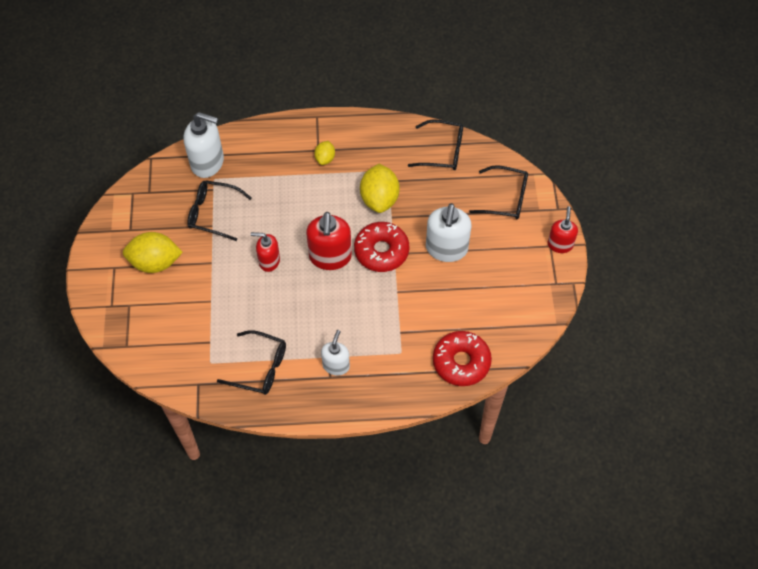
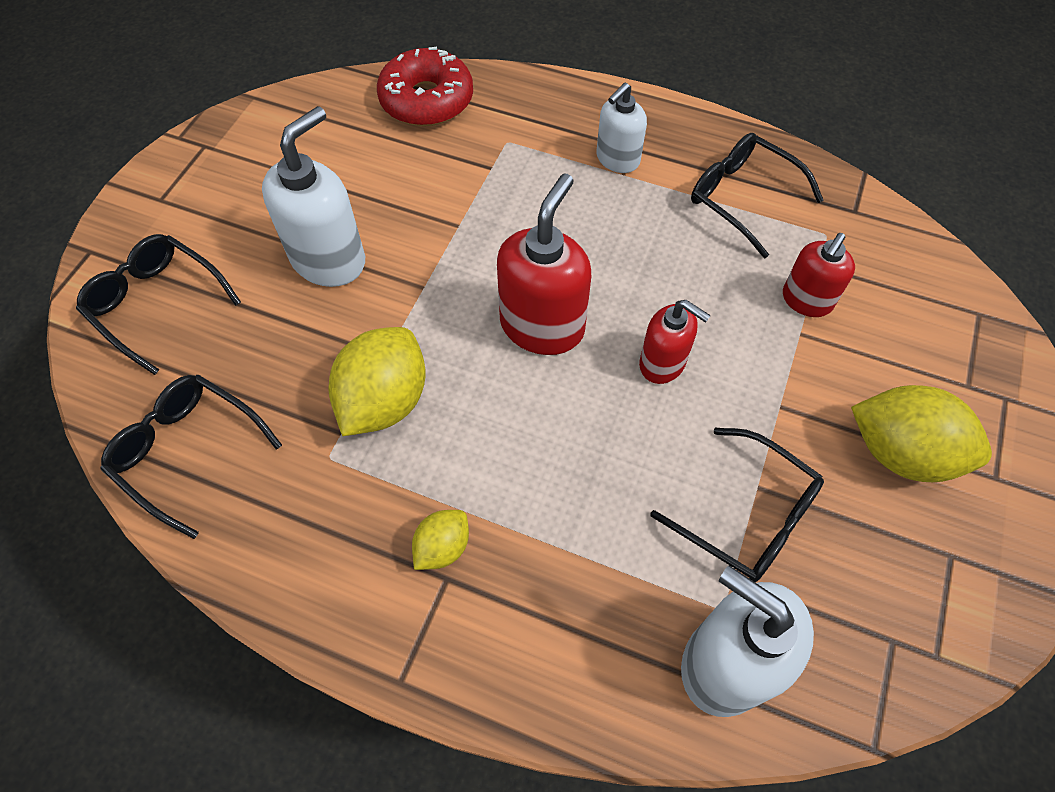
camera: 155 degrees left, 0 degrees up
(381, 251) = (443, 299): red donut -> none
(560, 244) = (143, 195): red soap dispenser -> red soap dispenser (806, 300)

